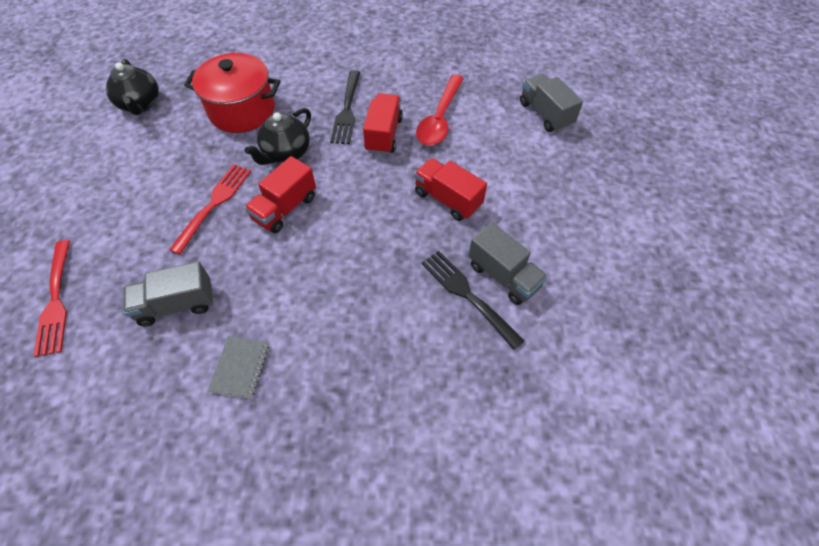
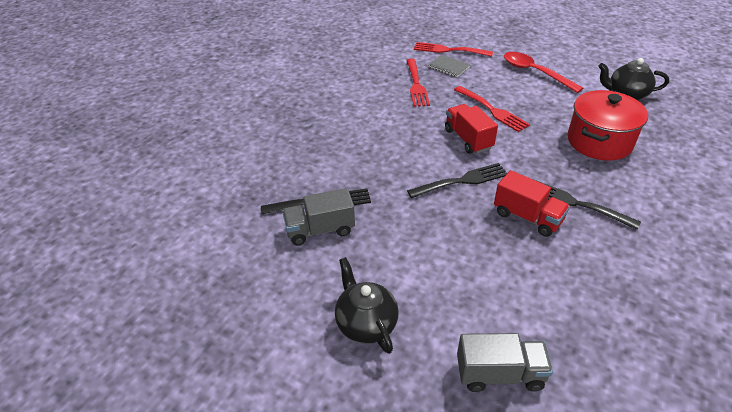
camera: 120 degrees right, 15 degrees down
(176, 304) = (416, 84): grey truck -> red fork
(240, 367) = (355, 98): grey notebook -> grey notebook (449, 67)
(286, 153) = (530, 153): black teapot -> black teapot (366, 324)
(361, 191) = (461, 181): none -> black fork
(439, 119) = (533, 267): red spoon -> red spoon (534, 72)
(447, 199) = (420, 229): red truck -> none

